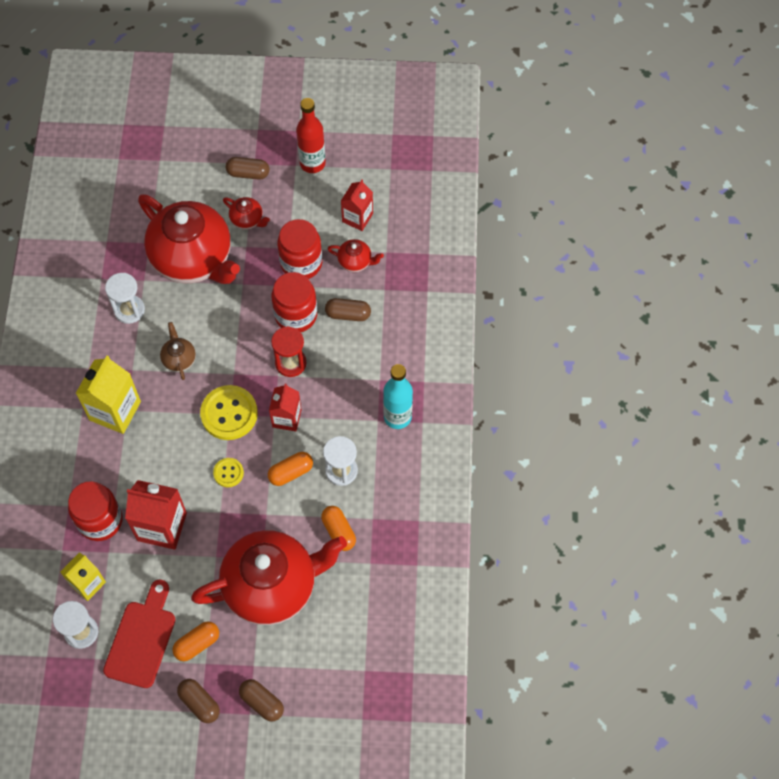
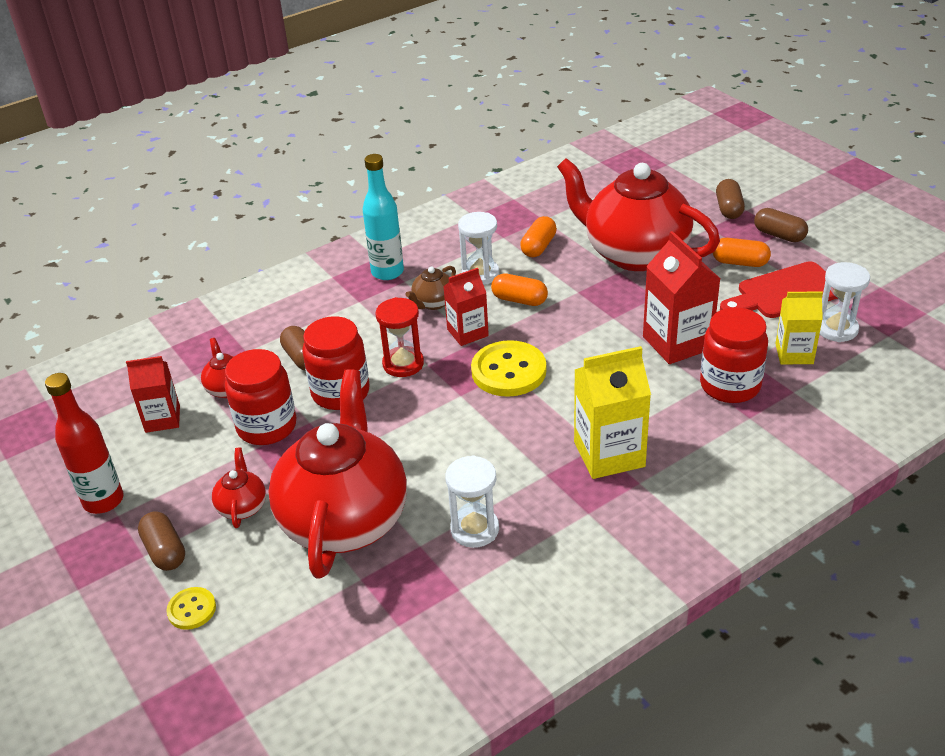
camera: 125 degrees left, 25 degrees down
(179, 359) = (490, 445): brown teapot -> brown teapot (433, 303)
(199, 703) = (779, 235): brown capsule -> brown capsule turned 60 degrees counterclockwise
(228, 473) = (569, 335): yellow button -> yellow button (192, 609)

